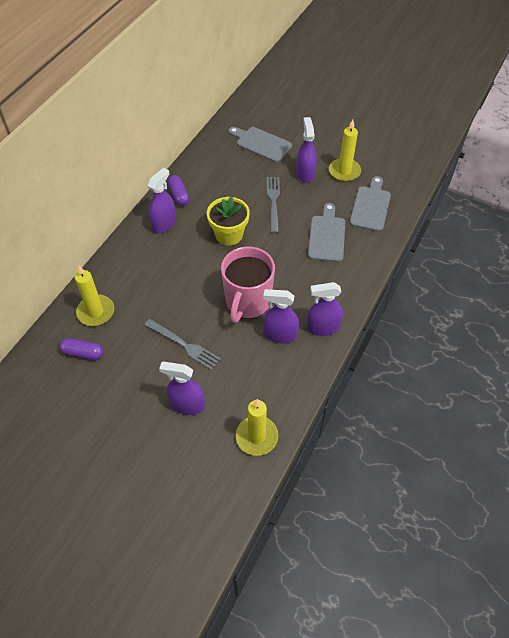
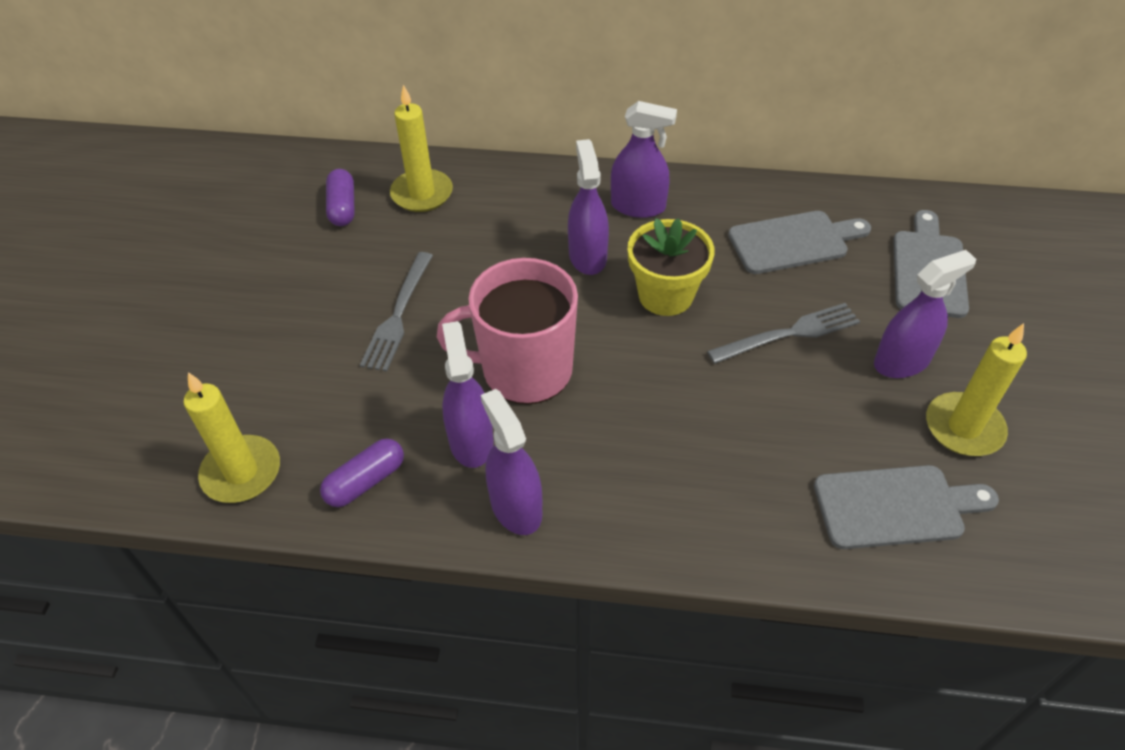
camera: 70 degrees right, 5 degrees down
(179, 195) = (714, 202): purple capsule -> purple capsule (365, 481)
(187, 404) = (283, 357): purple spray bottle -> purple spray bottle (587, 256)
(327, 236) = (756, 447): grey cutting board -> grey cutting board (793, 242)

